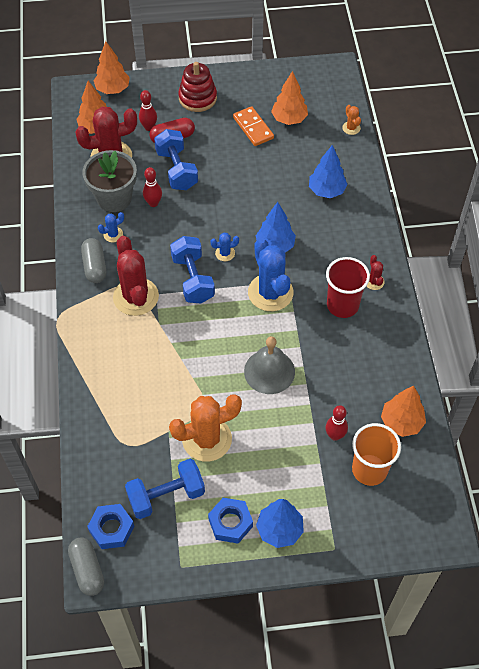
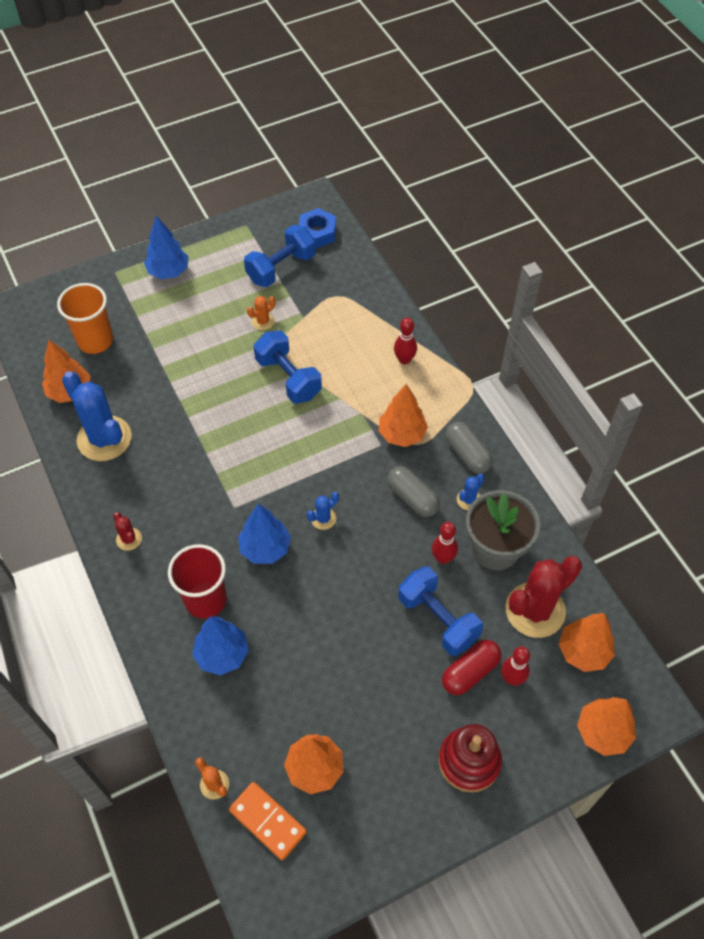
camera: 160 degrees right, 0 degrees up
(87, 570) = (323, 202): grey capsule -> grey capsule (412, 498)
(136, 297) = (402, 434): red cactus -> orange tree
(193, 279) = (347, 474): blue dumbbell -> blue dumbbell (288, 378)
(207, 439) = (263, 321): orange cactus -> orange cactus, size x0.45
(230, 523) = (215, 265): blue nut -> none
(253, 128) = (363, 731): orange domino -> orange domino (268, 821)
(269, 371) = (222, 400): grey bell -> none
(270, 292) = (250, 486): blue cactus -> blue cactus (104, 438)
(335, 435) = (136, 360): red bowling pin -> red bowling pin (404, 360)
(342, 305) = (161, 497): red cup -> red cup (205, 600)

